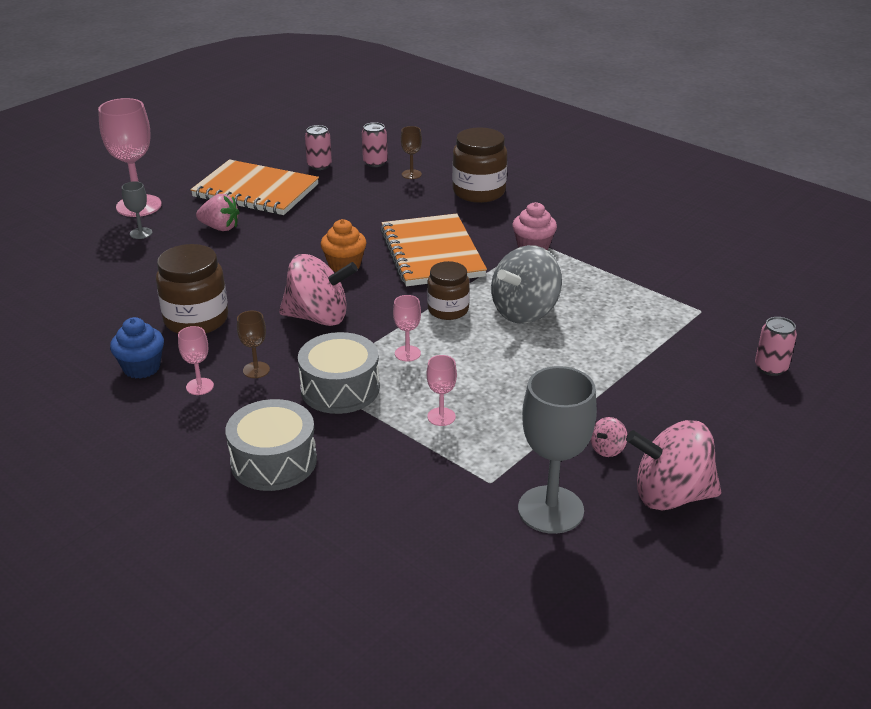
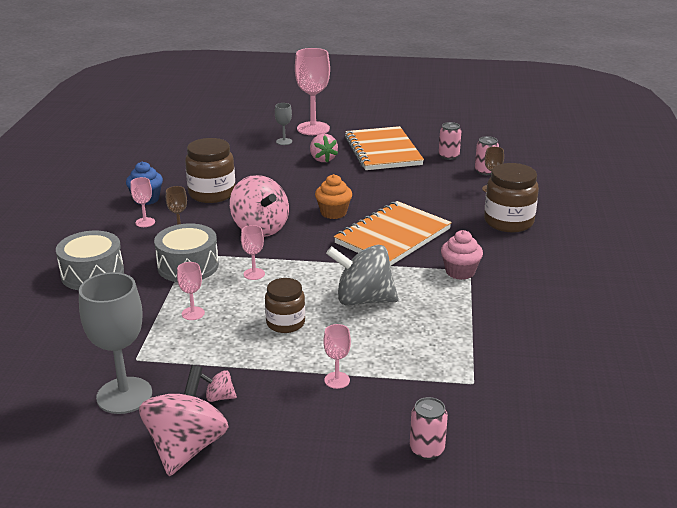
camera: 55 degrees right, 5 degrees down
(448, 310) = (326, 269): brown jar -> brown jar (285, 323)
(639, 374) = (337, 380): none -> pink goblet
(670, 495) = (186, 447): pink spinning top -> pink spinning top turned 45 degrees clockwise

